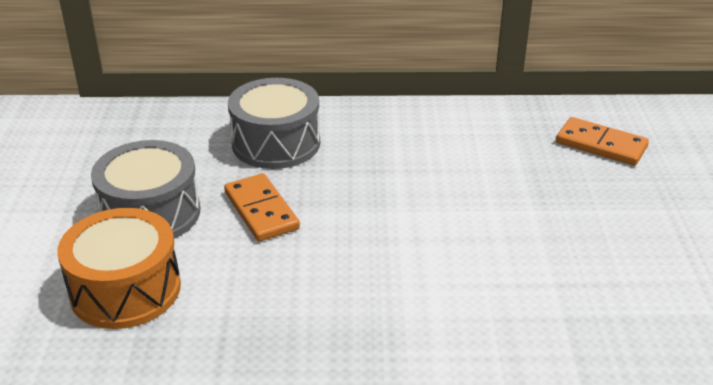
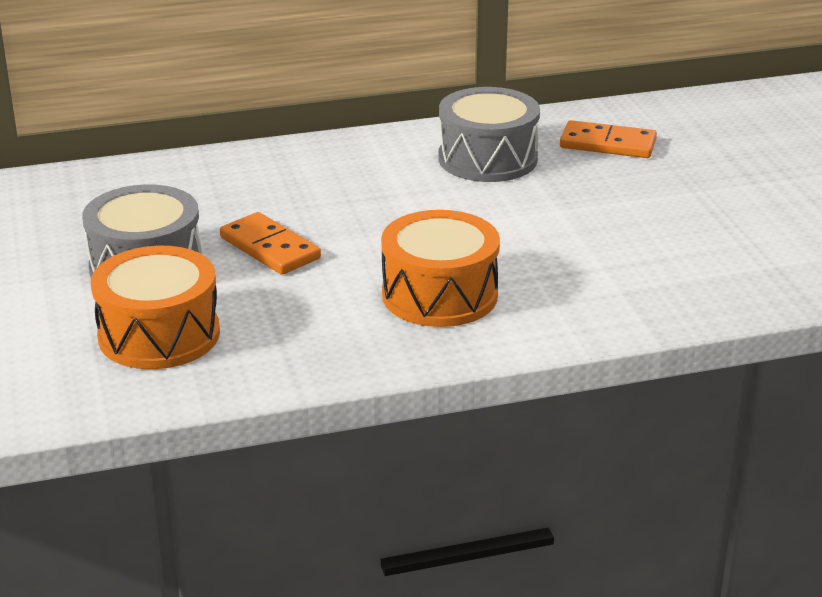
camera: 15 degrees left, 5 degrees down
(276, 143) = (253, 186): grey drum -> grey drum (487, 159)
(388, 289) = (439, 295): none -> orange drum

